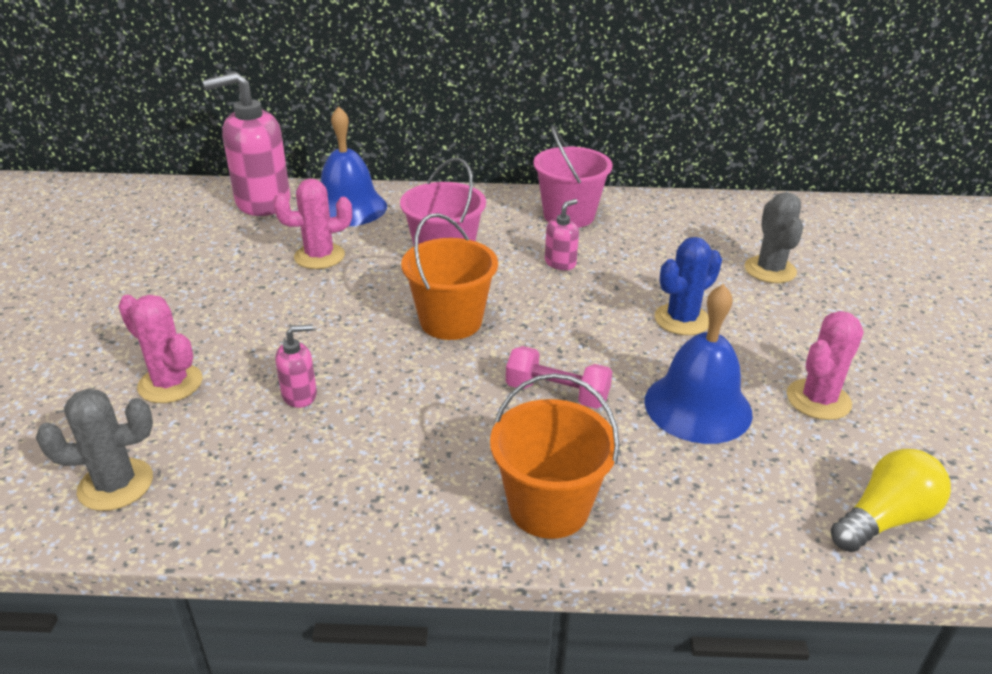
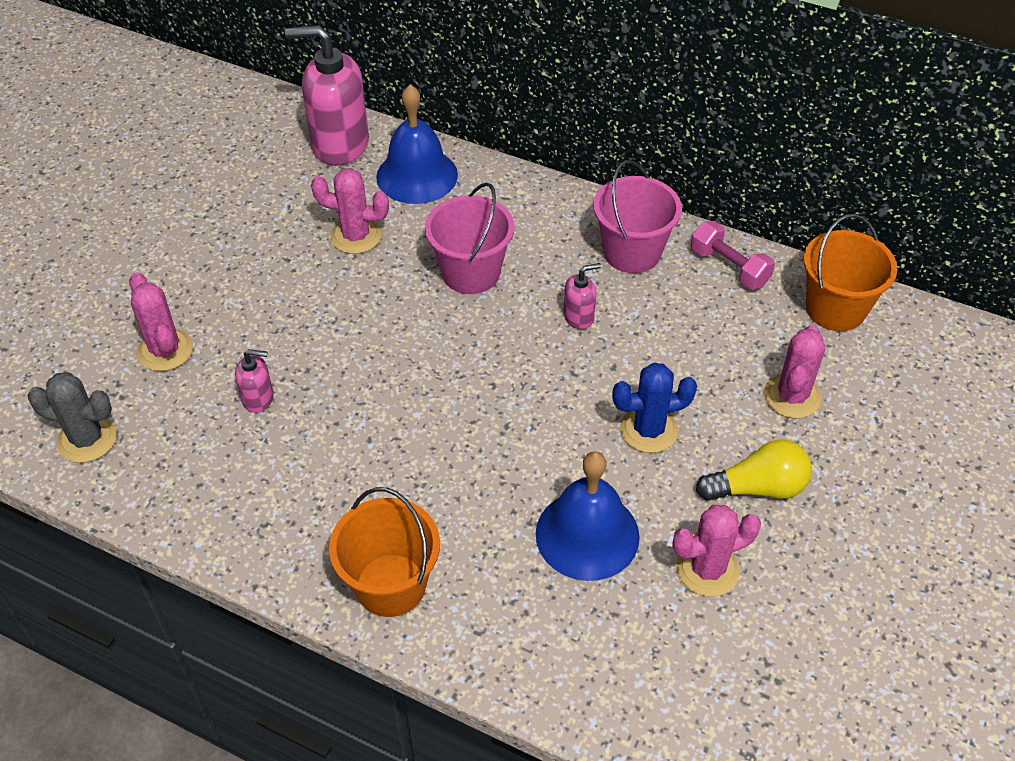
camera: 25 degrees right, 15 degrees up
(451, 321) = (429, 358): orange bucket -> orange bucket (835, 309)
(557, 393) = (471, 474): pink dumbbell -> pink dumbbell (729, 267)
(770, 270) = (792, 396): grey cactus -> pink cactus
(885, 518) = (663, 708): yellow light bulb -> yellow light bulb (757, 488)

